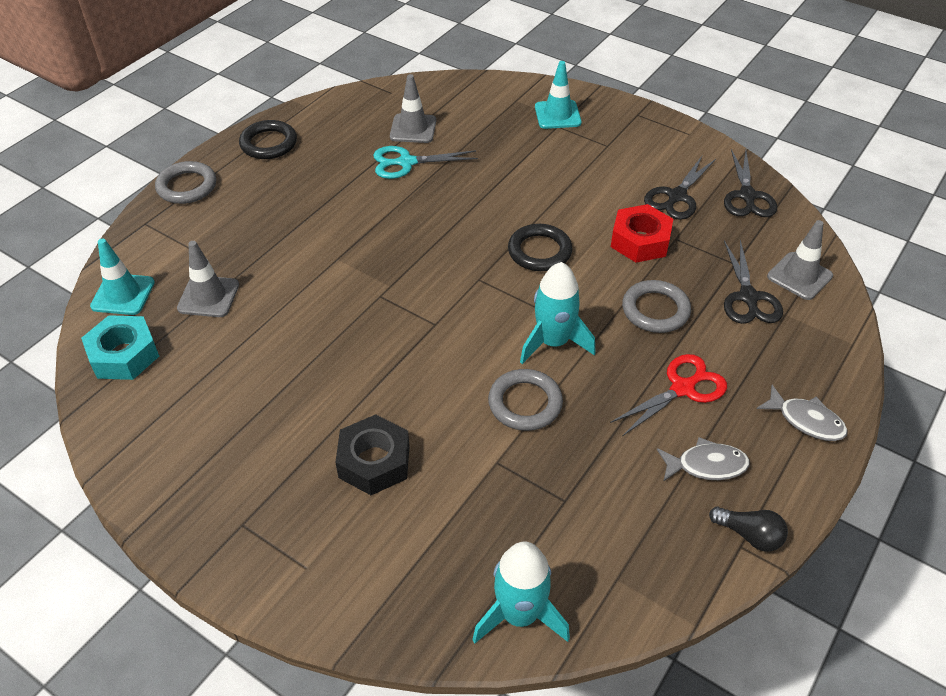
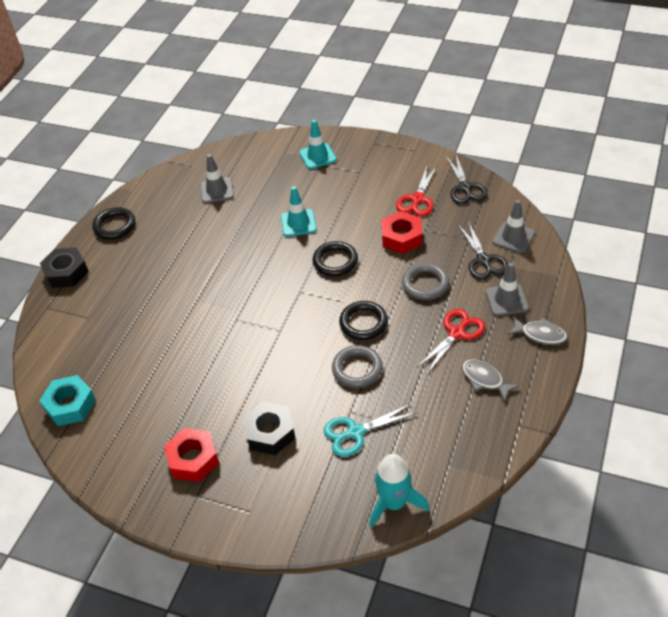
camera: 10 degrees left, 0 degrees up
(123, 294) = (52, 363): turquoise traffic cone -> turquoise traffic cone (298, 223)
(187, 186) = (66, 272): grey ring -> black nut
(208, 296) = (114, 349): grey traffic cone -> grey traffic cone (506, 300)
(256, 471) = (193, 459): none -> red nut
(406, 162) = (221, 217): turquoise scissors -> turquoise scissors (356, 432)
(553, 342) = (363, 323): turquoise rocket -> black ring
(677, 196) = (417, 199): black scissors -> red scissors
(706, 465) = (485, 380): grey fish -> grey fish turned 120 degrees counterclockwise
(749, 535) = (522, 417): black light bulb -> none

